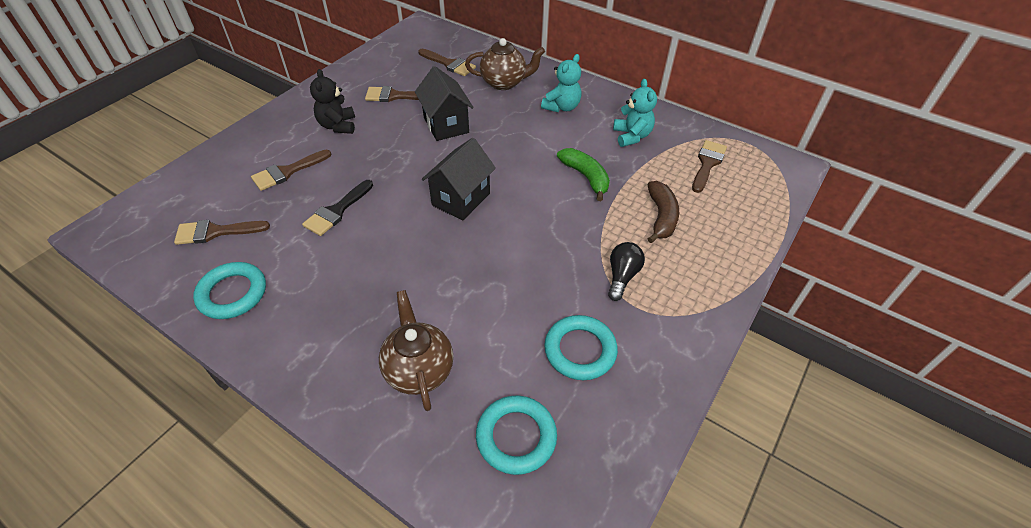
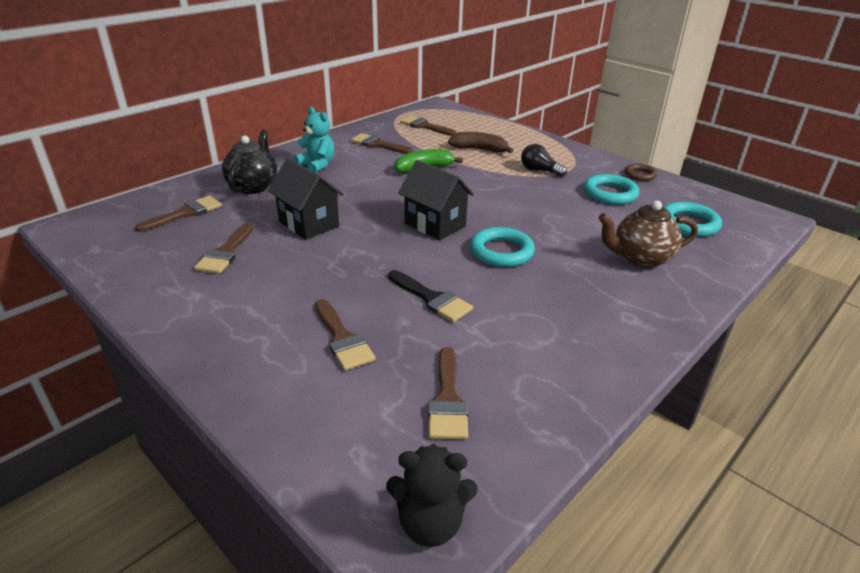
camera: 80 degrees left, 15 degrees down
(232, 293) = (558, 375): turquoise ring -> turquoise ring (501, 252)
(338, 126) = (262, 297): black teddy bear -> black teddy bear (430, 523)
(446, 125) = (309, 224): black house -> black house turned 60 degrees clockwise
(504, 83) = (253, 186): brown teapot -> black teapot
(631, 136) = (378, 144): turquoise teddy bear -> brown brush
(658, 393) = (640, 175): none -> brown ring

